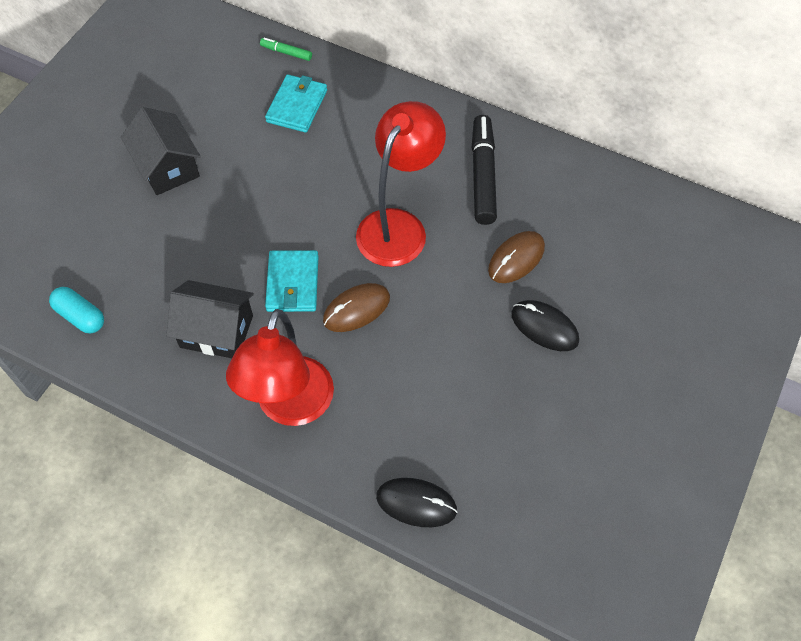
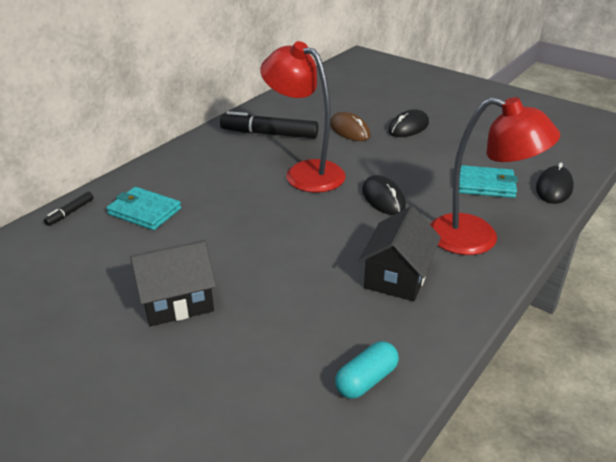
camera: 80 degrees left, 25 degrees down
(286, 52) = (70, 212): green marker -> black marker
(292, 283) = (351, 228): turquoise wallet -> turquoise wallet (485, 185)
(356, 309) = (383, 198): brown mouse -> black mouse

